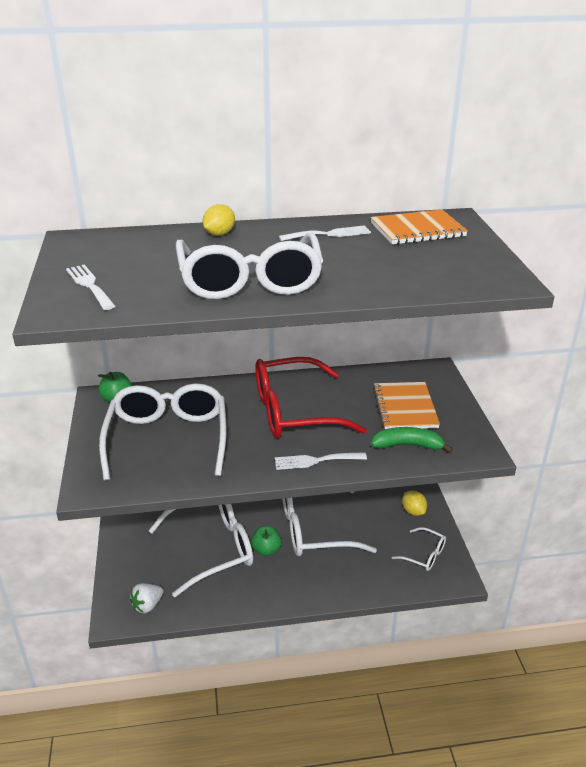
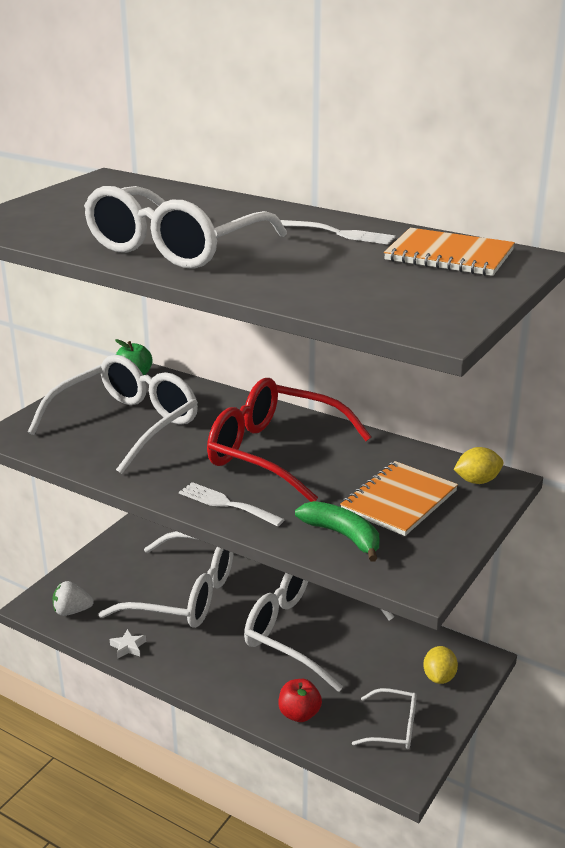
camera: 40 degrees right, 5 degrees down
(89, 285) = (46, 213): white fork -> none
(218, 605) = (128, 647): none -> white star
(219, 234) = (235, 205): yellow lemon -> yellow lemon (477, 481)
(266, 550) = (231, 625): green apple -> none
(369, 580) = (299, 714): none -> red apple
(424, 555) = (394, 727): white glasses -> white glasses turned 60 degrees counterclockwise

